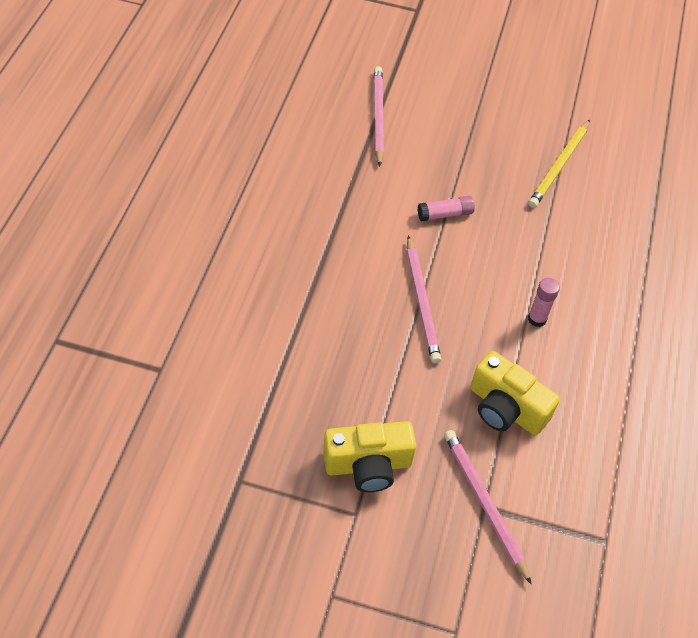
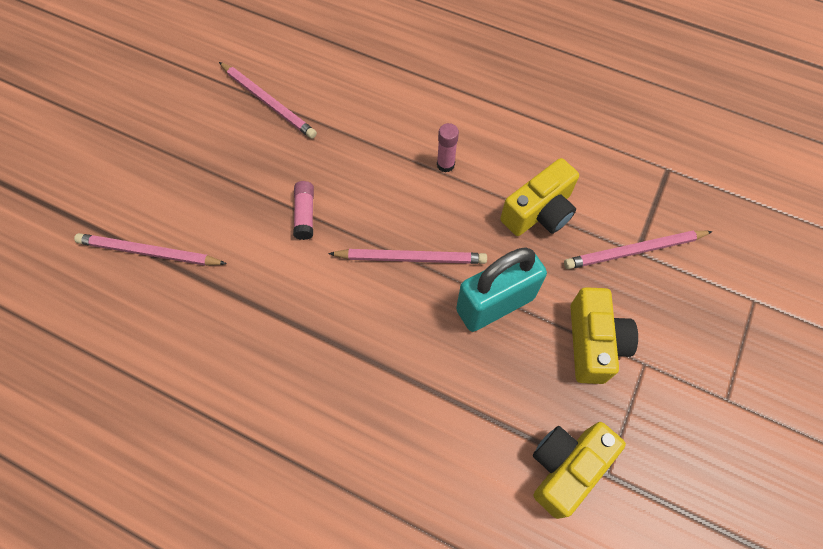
camera: 75 degrees left, 10 degrees up
(241, 445) = (566, 467): none -> yellow camera
(390, 375) = (495, 304): none -> turquoise padlock
(559, 166) = (268, 102): yellow pencil -> pink pencil

